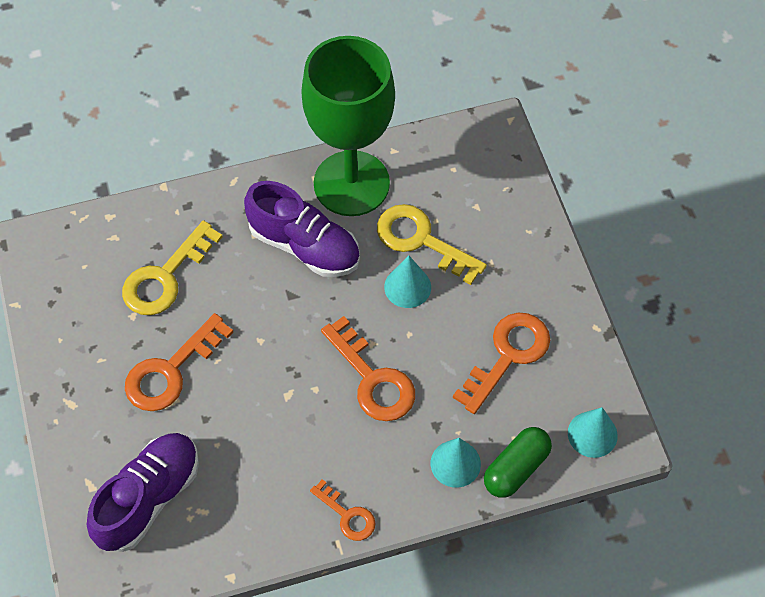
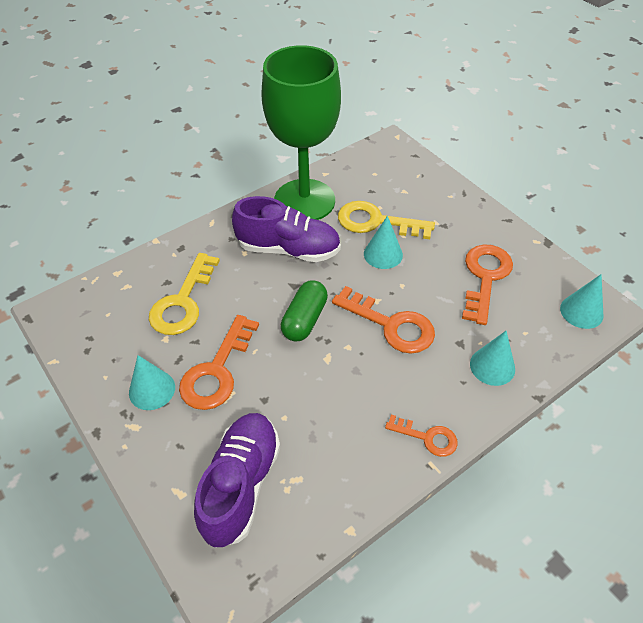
camera: 20 degrees left, 10 degrees down
(100, 370) = (152, 390): none -> turquoise cone
(516, 468) = (541, 354): green capsule -> green capsule (304, 319)

